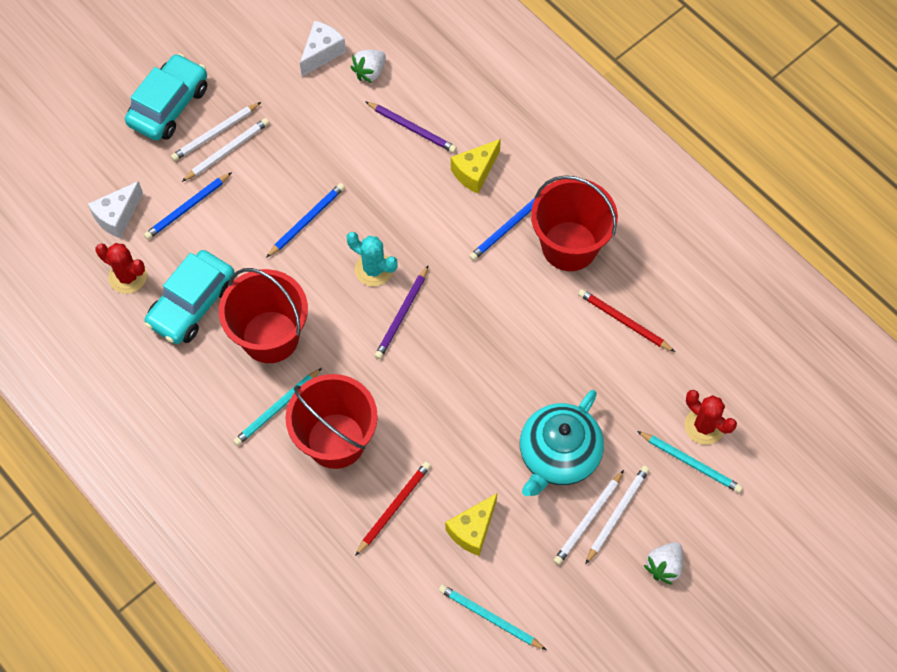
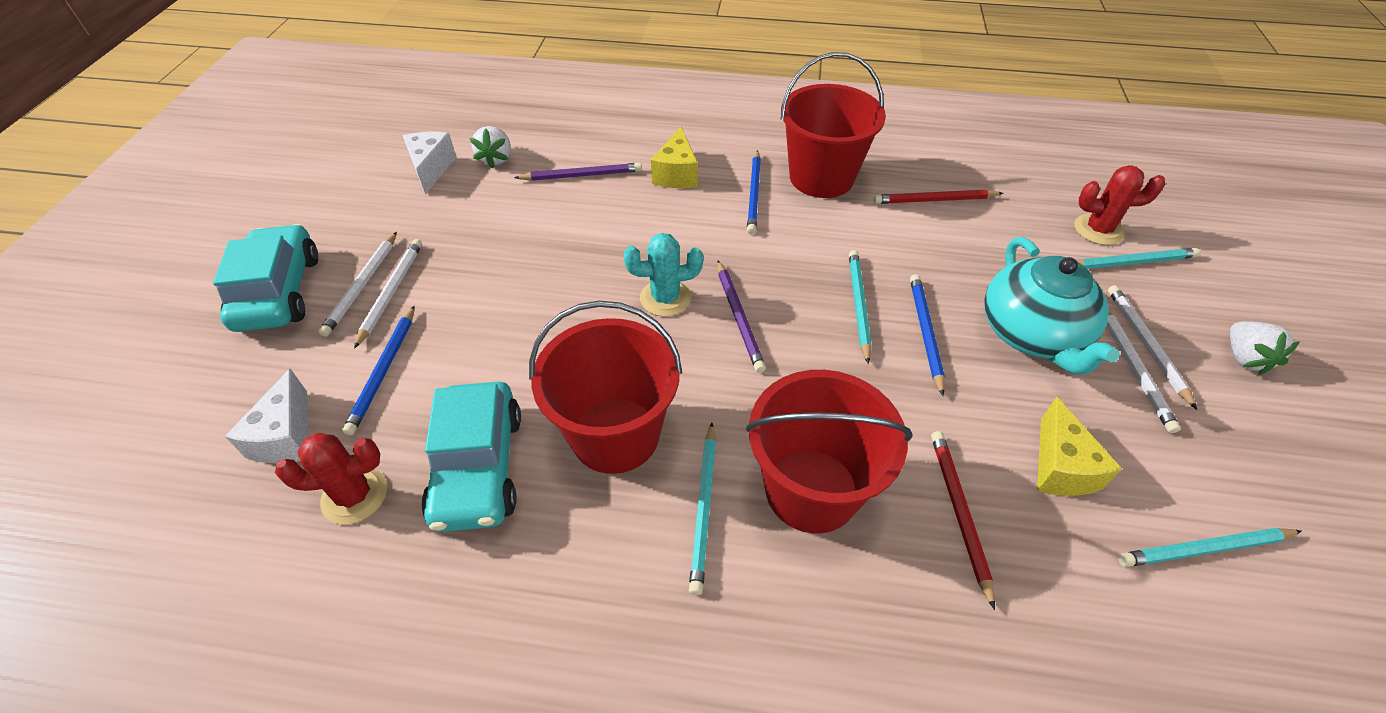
camera: 40 degrees left, 15 degrees down
(306, 220) = (546, 300): blue pencil -> blue pencil (925, 333)
(479, 359) = (858, 305): none -> turquoise pencil

